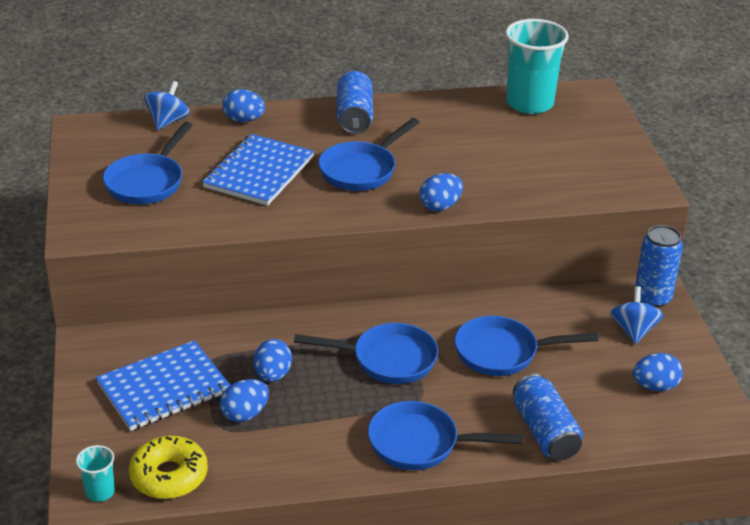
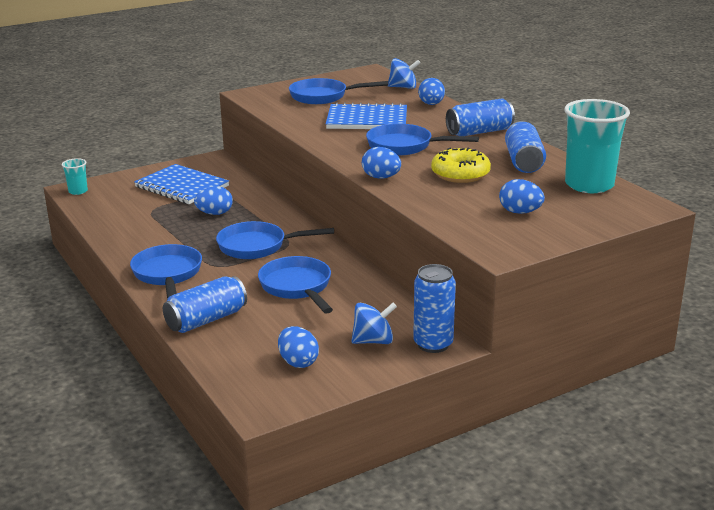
camera: 70 degrees right, 10 degrees down
(169, 476) = (99, 205): yellow donut -> yellow donut (460, 174)
(245, 414) = (169, 213): blue egg -> blue egg (520, 212)
(387, 359) = (257, 246): blue pan -> blue pan turned 105 degrees clockwise
(452, 117) = (523, 161): none -> blue can

